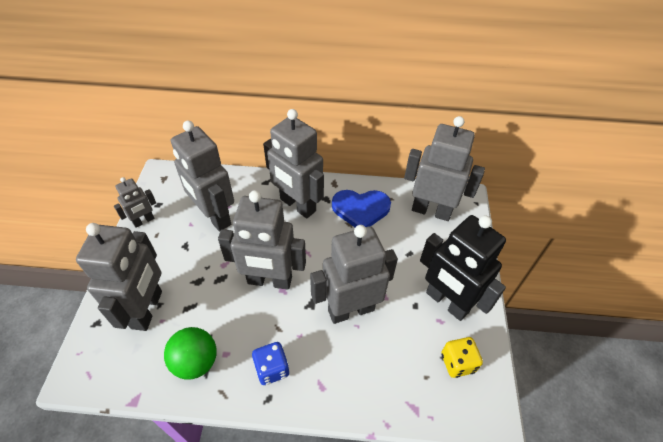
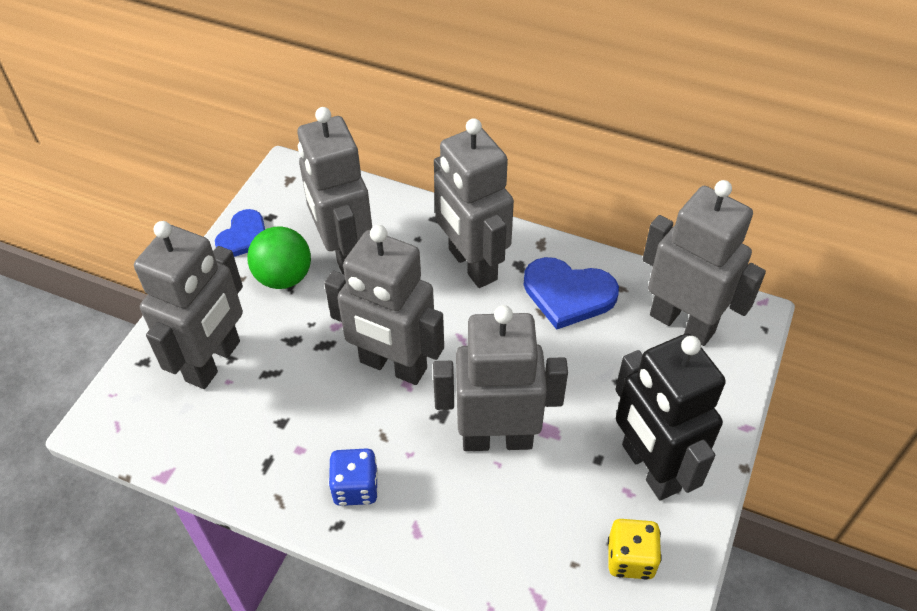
camera: 20 degrees right, 0 degrees up
(144, 221) = (244, 236): grey robot -> blue heart
(196, 362) = (257, 448): green ball -> green ball (284, 277)

